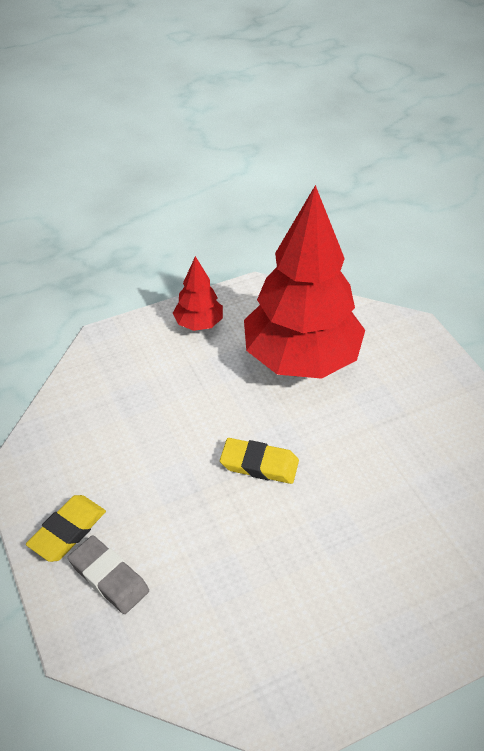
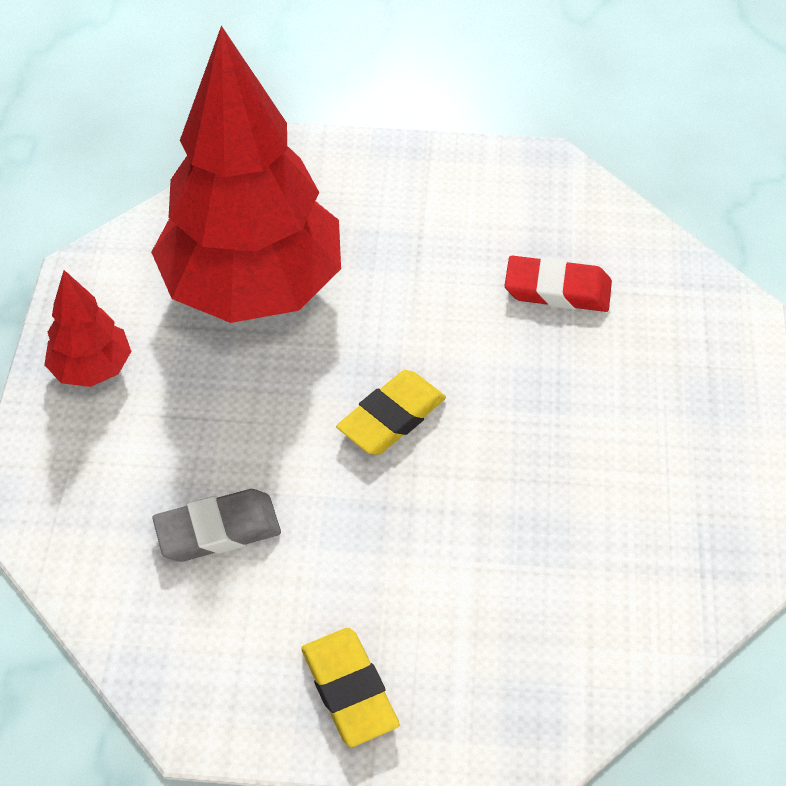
camera: 60 degrees left, 5 degrees up
(109, 577) = (457, 668): grey eraser -> grey eraser (218, 530)
(422, 504) = (557, 289): none -> red eraser

